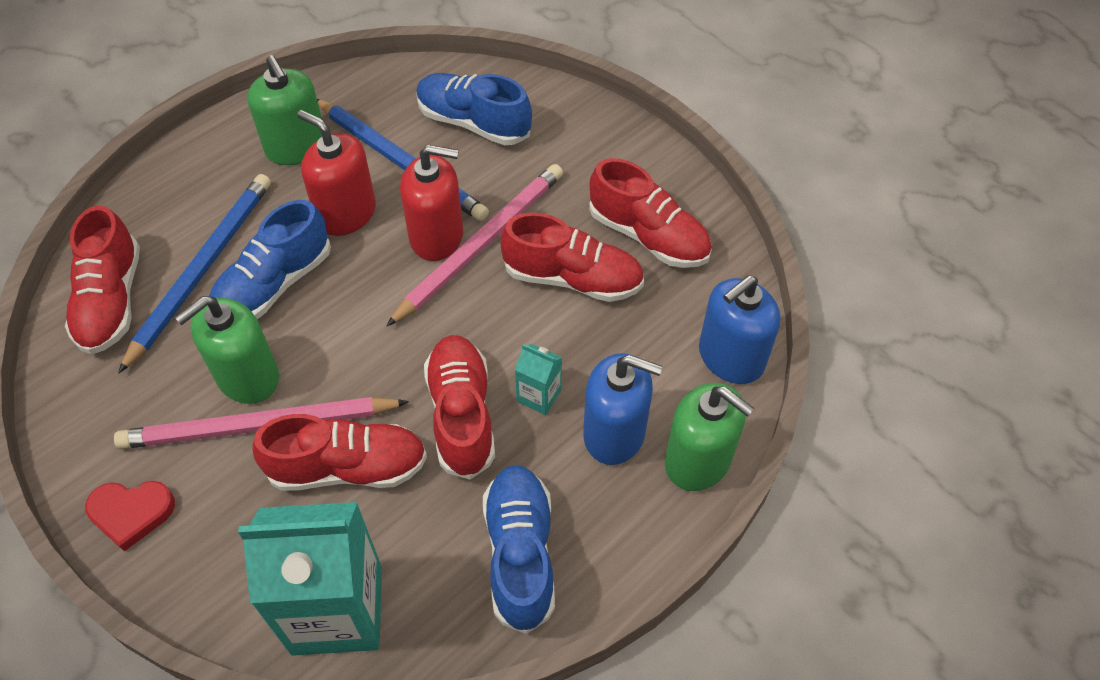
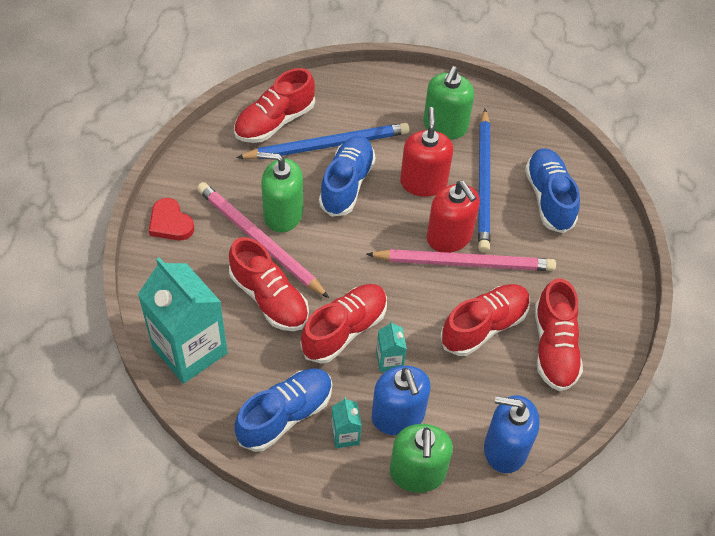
camera: 50 degrees right, 0 degrees up
(274, 285) = (347, 184): blue shoe -> blue shoe turned 105 degrees clockwise
(573, 279) = (484, 326): red shoe -> red shoe turned 105 degrees counterclockwise
(597, 504) = (345, 435): none -> turquoise carton

